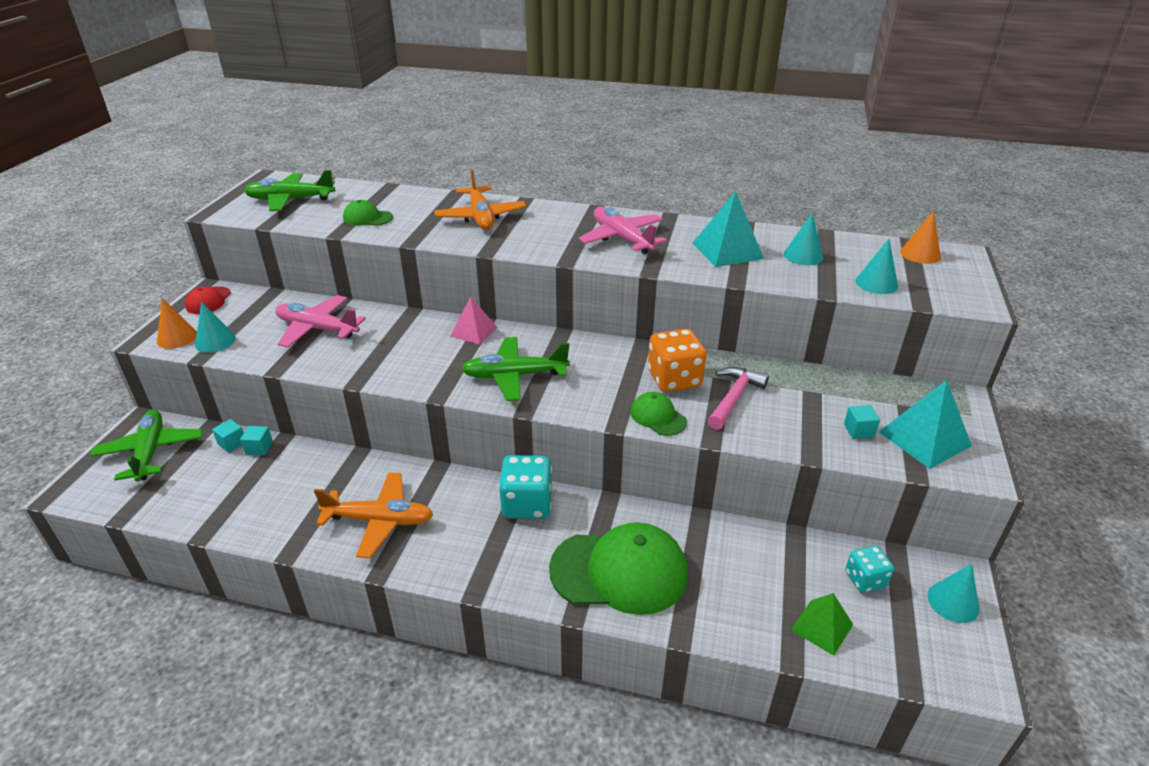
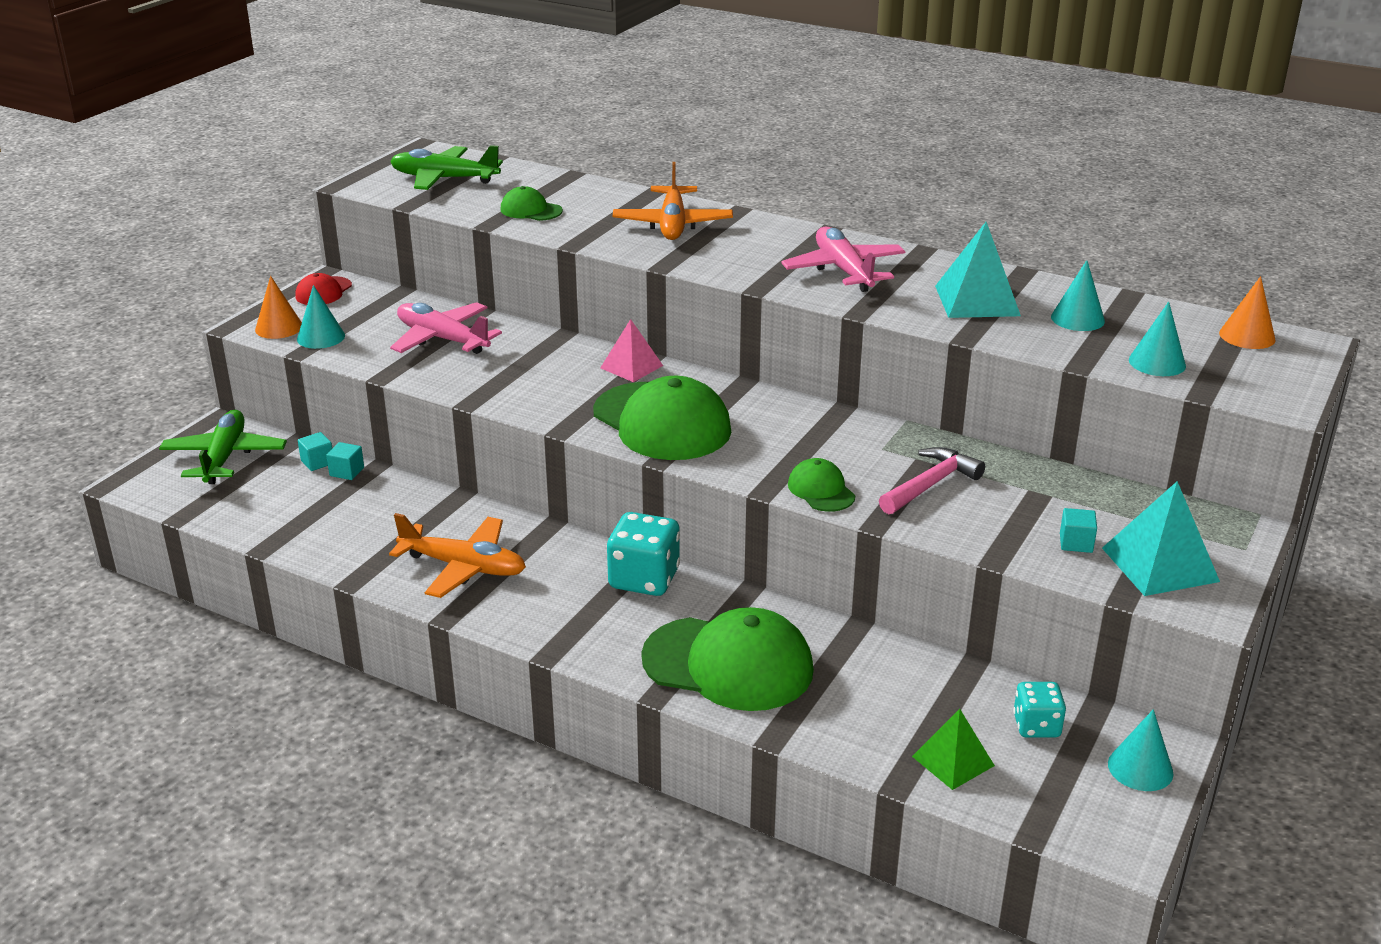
camera: 15 degrees right, 5 degrees down
(514, 376) = (662, 422): green plane -> green cap
(674, 379) = (863, 453): orange dice -> none

